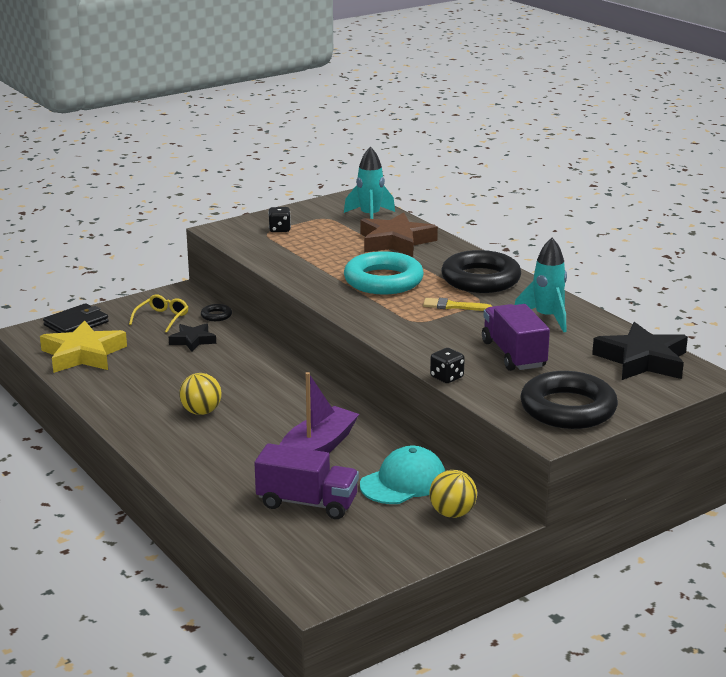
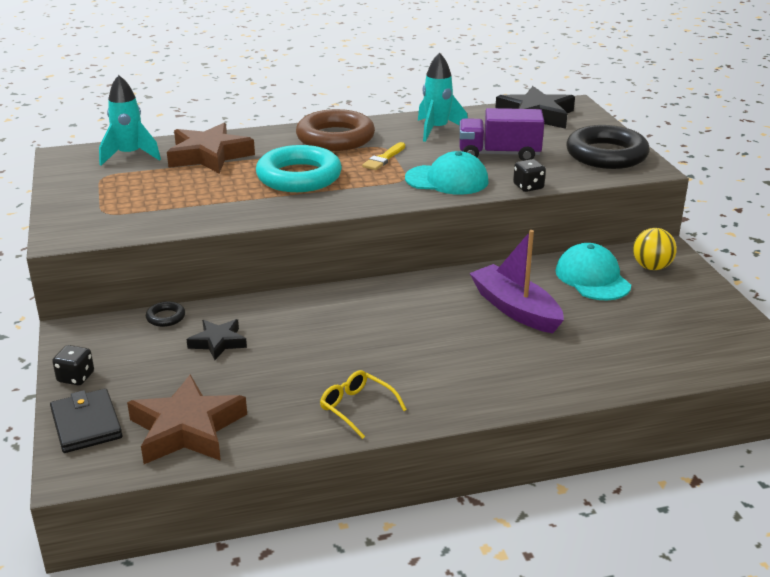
camera: 70 degrees left, 5 degrees up
(83, 354) = (187, 429): yellow star -> brown star
(162, 318) = (137, 355): yellow glasses -> yellow glasses (357, 408)
(201, 412) = (399, 362): yellow ball -> none
(279, 229) = (105, 204): black dice -> black dice (76, 377)
(307, 503) = (614, 331): purple truck -> none
(430, 339) = (447, 180): none -> turquoise cap
(480, 279) = (335, 138): black ring -> brown ring

